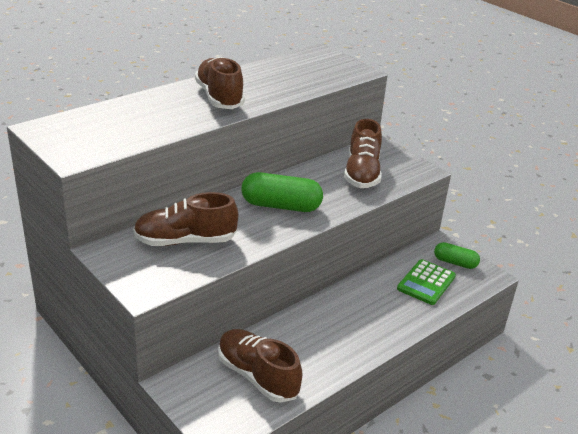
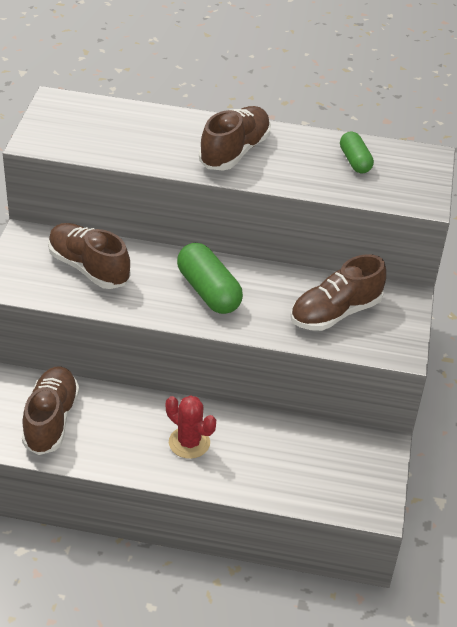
camera: 50 degrees right, 10 degrees up
(355, 320) = (189, 442): none -> red cactus
(426, 282) = (305, 465): green calculator -> none
(455, 262) = (366, 472): green capsule -> green capsule (355, 161)

